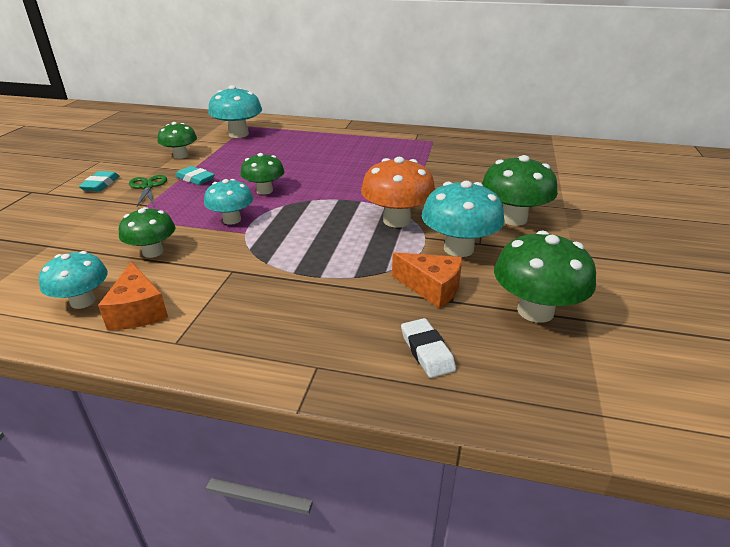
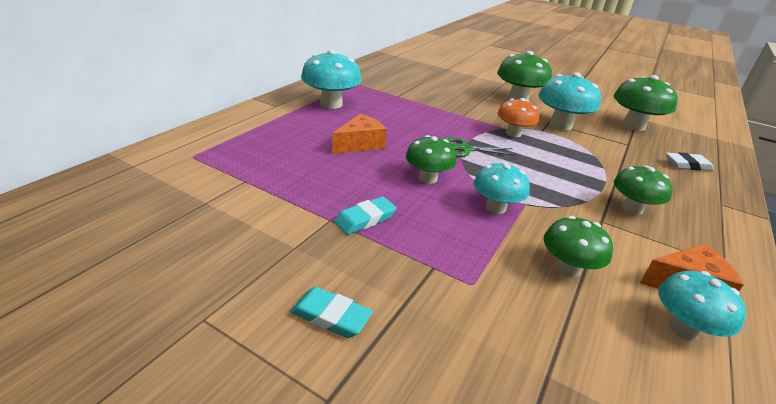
camera: 75 degrees left, 0 degrees up
(148, 187) = (370, 263): green scissors -> green scissors (465, 149)
(181, 156) = (263, 223): green mushroom -> green mushroom (632, 209)
(238, 134) = (220, 167): turquoise mushroom -> turquoise mushroom (331, 104)
(396, 220) = (513, 133): orange mushroom -> orange mushroom, size x0.66
(431, 288) = (615, 146): orange cheese -> orange cheese (360, 144)

